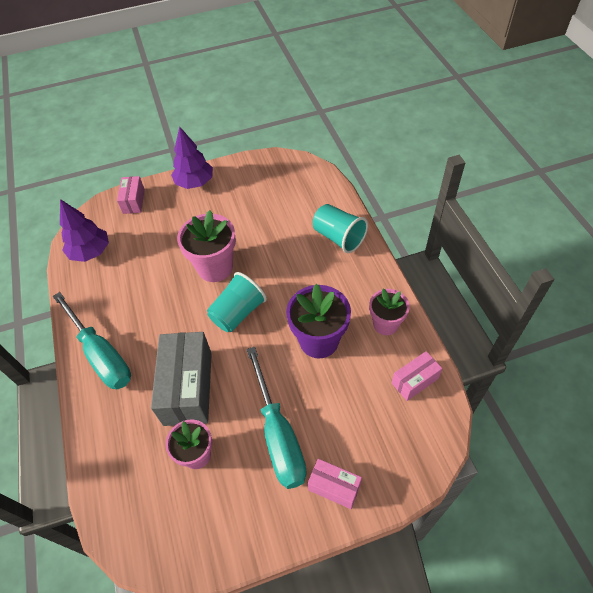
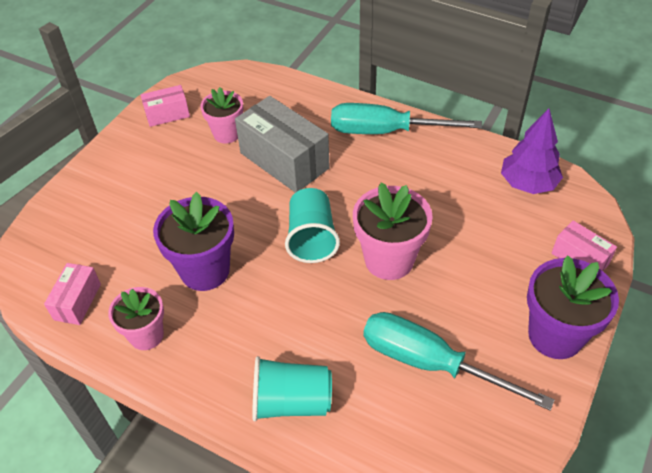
camera: 135 degrees right, 5 degrees down
(195, 183) = (555, 335): purple tree -> purple flower pot
(278, 435) = (174, 183): turquoise screwdriver -> turquoise screwdriver (430, 363)
(334, 487) = (99, 184): pink box -> pink box (167, 114)

